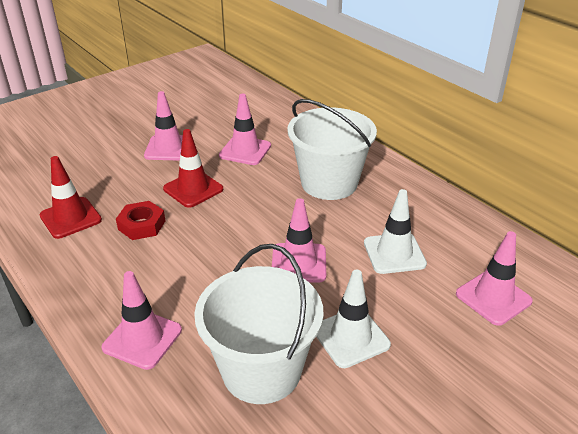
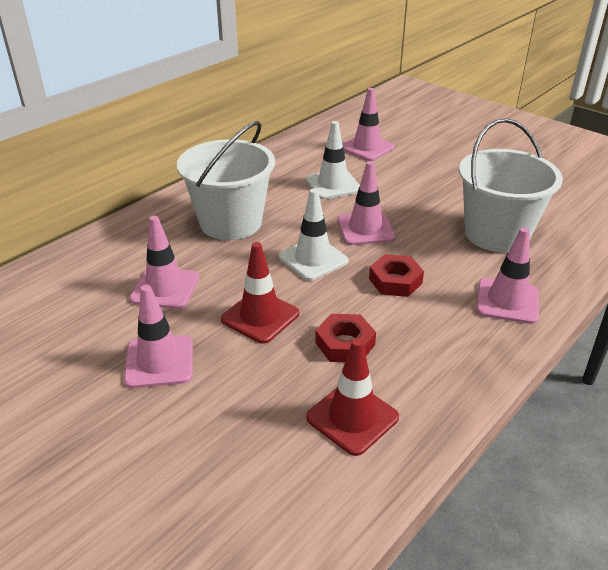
camera: 100 degrees left, 0 degrees up
(206, 267) = (395, 281): none -> red nut
(351, 337) = (439, 199): white traffic cone -> white traffic cone (313, 259)

